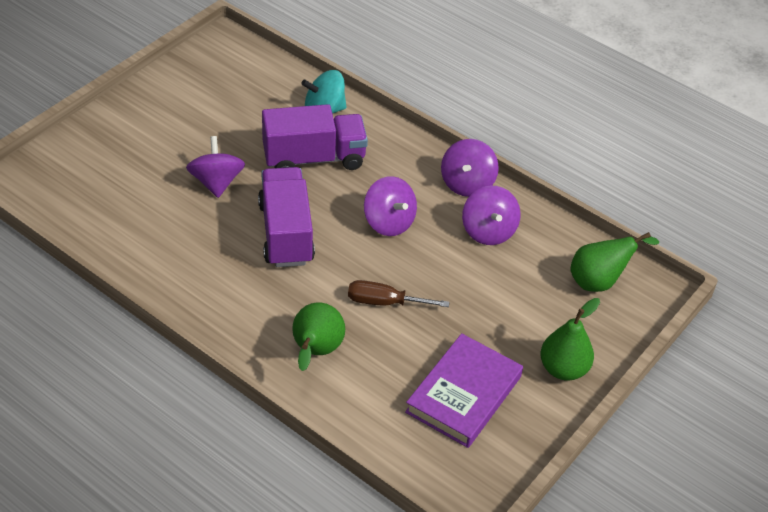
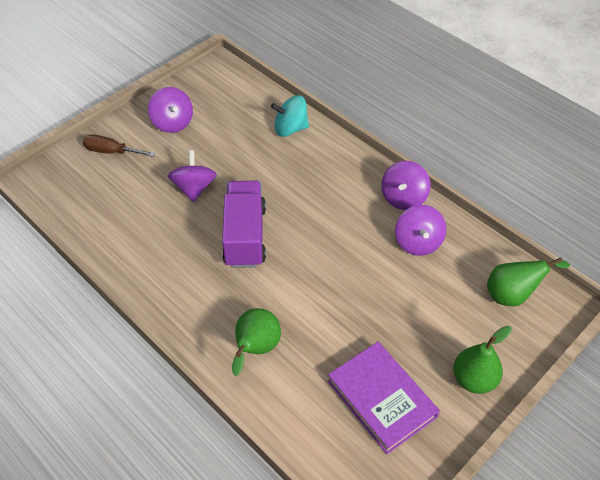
camera: 10 degrees right, 5 degrees up
(314, 158) = (277, 170): purple truck -> none
(384, 302) = (321, 305): brown screwdriver -> brown screwdriver (112, 152)
(389, 222) = (333, 230): purple spinning top -> purple spinning top (173, 123)
(463, 394) = (381, 399): purple book -> purple book turned 75 degrees counterclockwise

